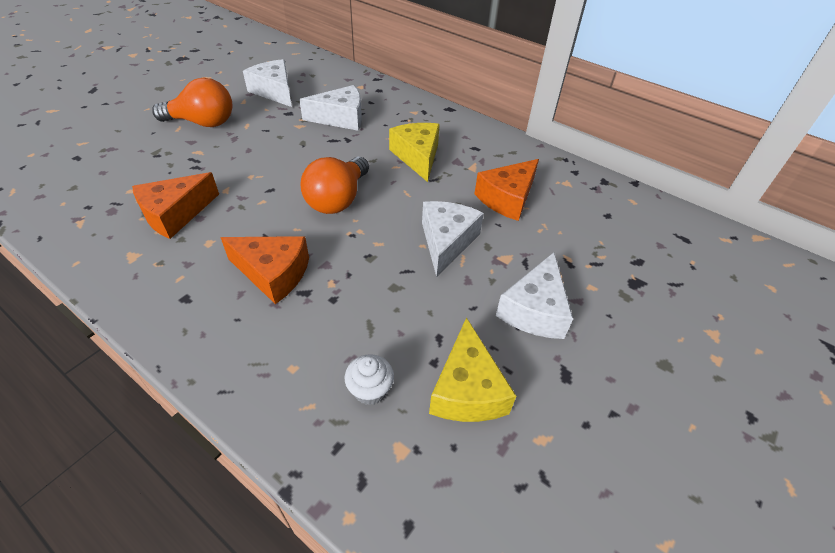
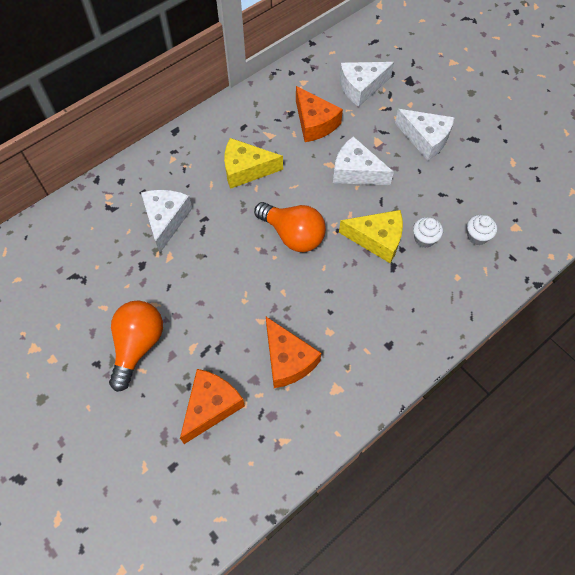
camera: 75 degrees left, 15 degrees up
(273, 273) = (372, 285): orange cheese -> orange cheese (211, 406)
(274, 91) = (92, 276): white cheese -> white cheese (361, 87)
(353, 322) = (424, 239): none -> white cupcake
(467, 389) = (480, 188): yellow cheese -> yellow cheese (377, 239)

